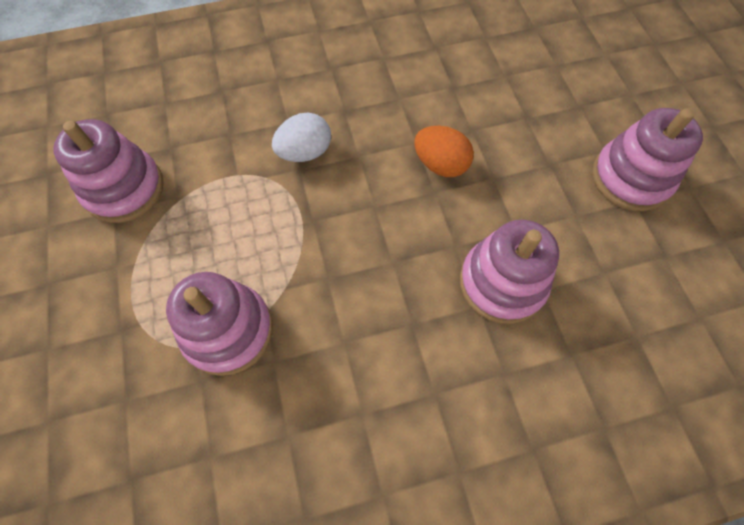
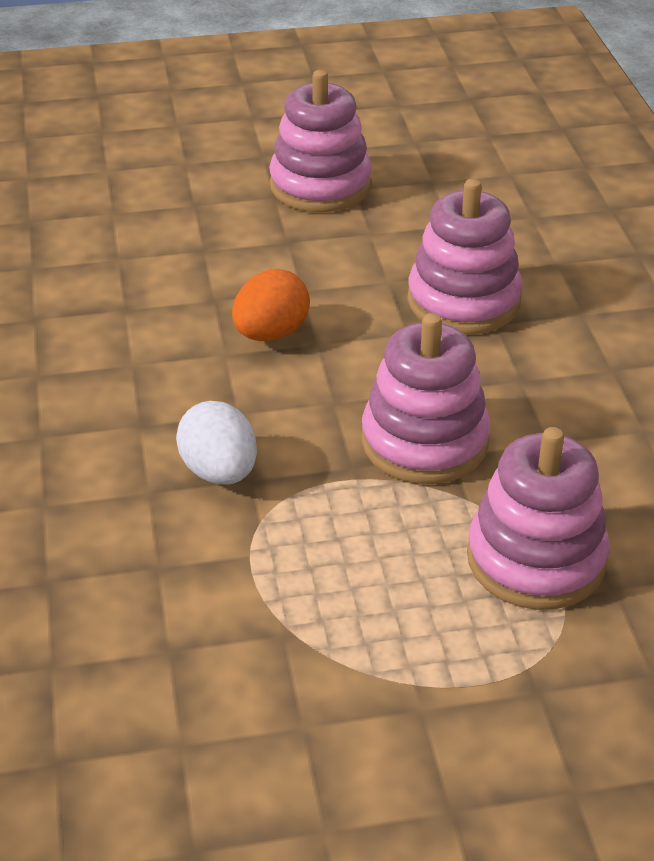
camera: 85 degrees left, 25 degrees down
(124, 189) = (255, 712): pink stacking toy -> pink stacking toy (424, 442)

